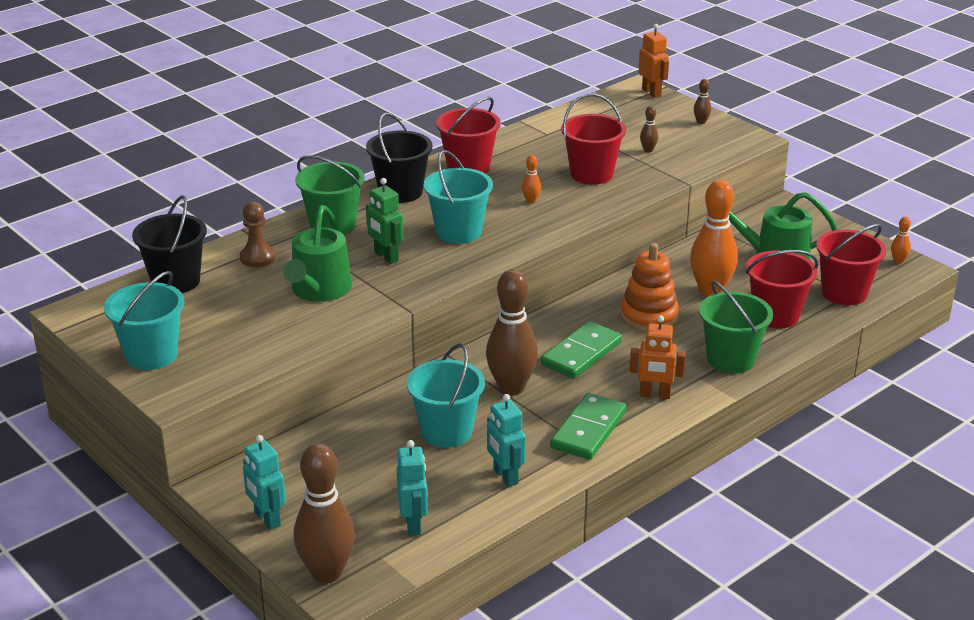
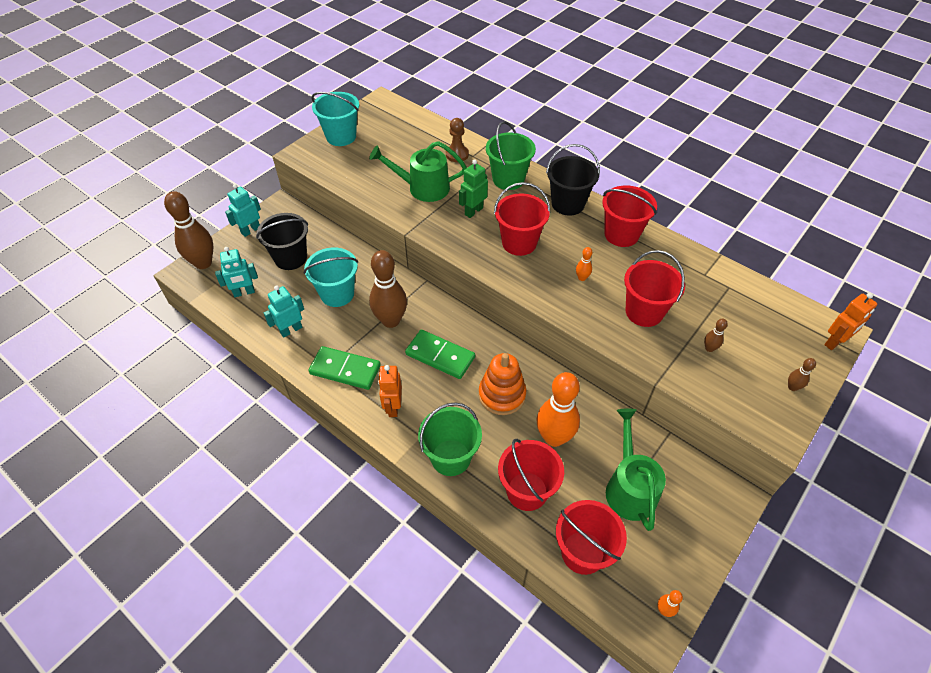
camera: 80 degrees right, 20 degrees up
(176, 281) = (421, 128): black bucket -> black bucket (290, 258)
(458, 232) = (519, 243): turquoise bucket -> red bucket

